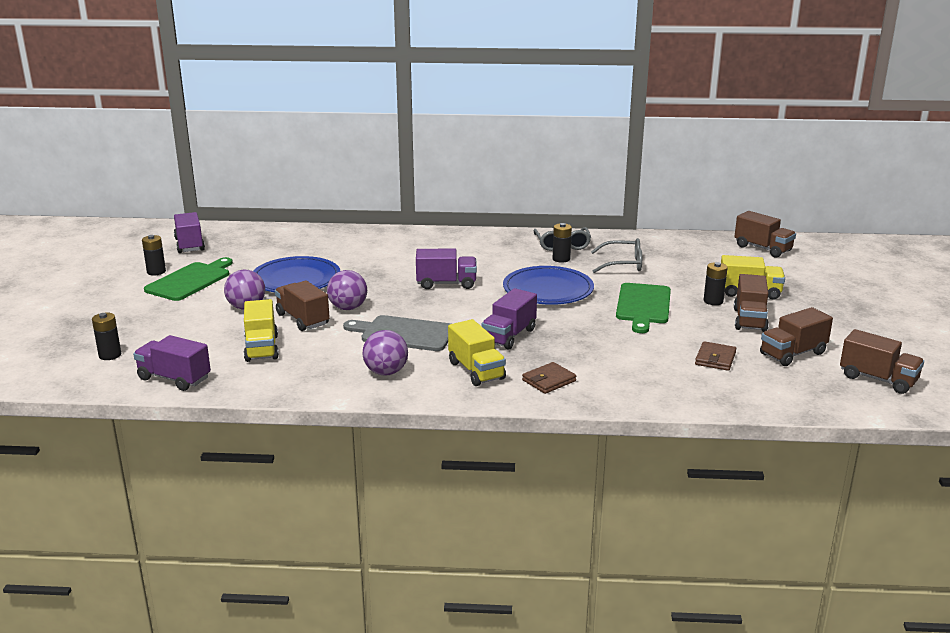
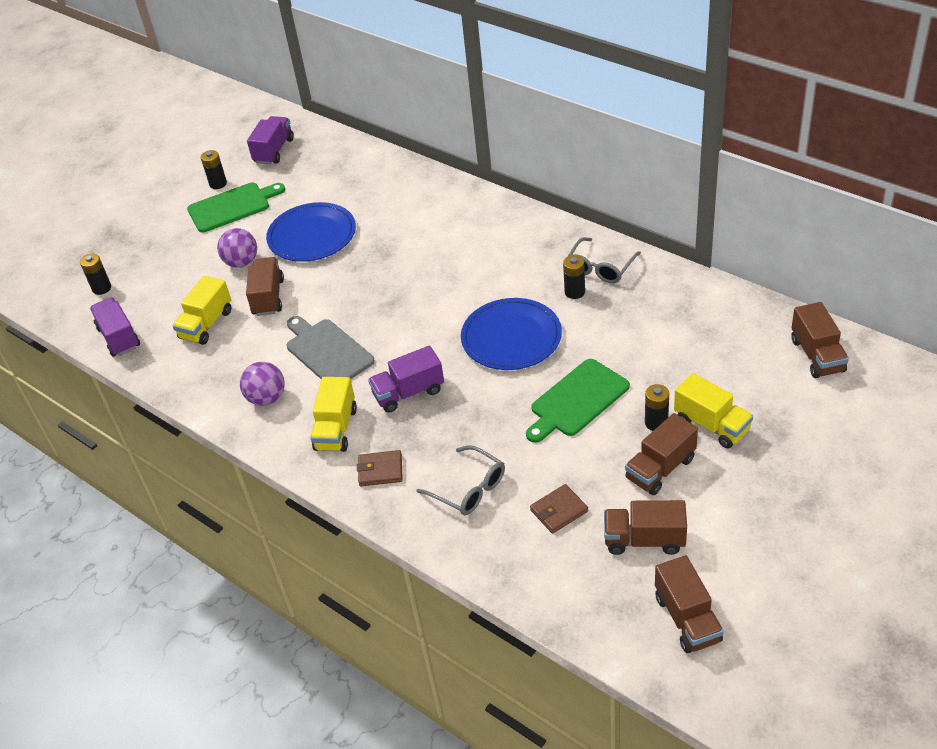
camera: 40 degrees right, 20 degrees up
(348, 308) = (316, 295): purple ball -> none
(446, 284) = (429, 291): purple truck -> none
(623, 264) = (629, 324): grey glasses -> grey glasses (469, 488)

